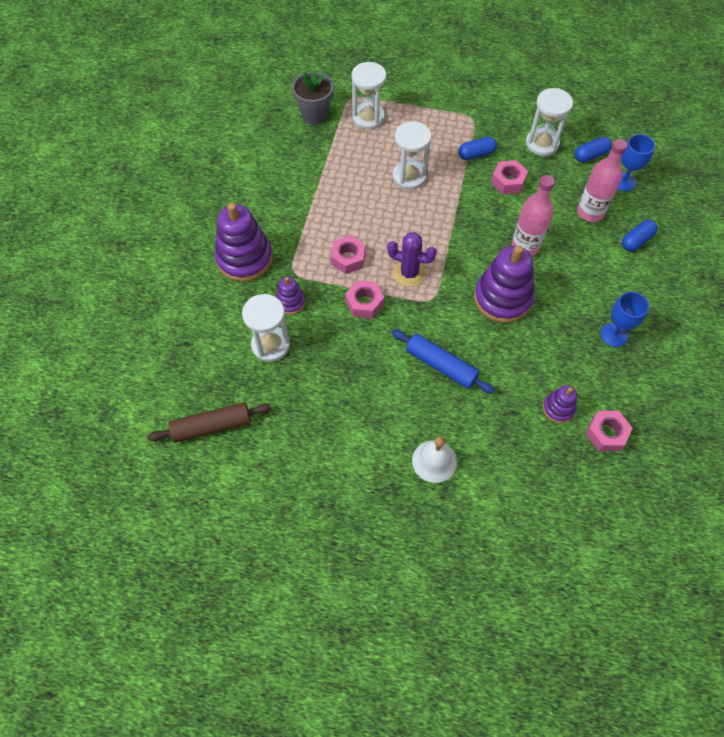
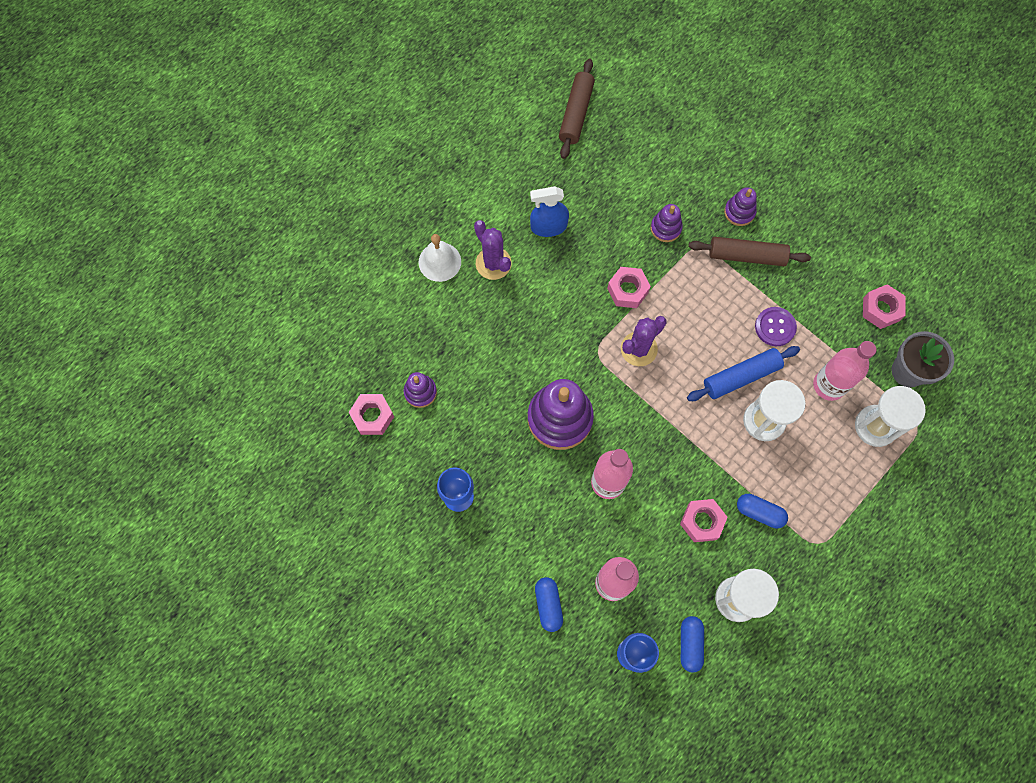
camera: 120 degrees right, 10 degrees up
(244, 258) = (739, 212): purple stacking toy -> purple stacking toy, size x0.51
(271, 345) = (628, 191): white hourglass -> none
(282, 238) = (746, 256): none -> brown rolling pin
(331, 198) = (775, 327): none -> purple button
(343, 390) = (548, 226): none -> blue spray bottle
(348, 258) = (688, 303): pink nut -> pink nut (881, 309)
(356, 151) = (829, 385): none -> pink bottle
(406, 415) = (493, 263): none -> purple cactus
(441, 365) = (523, 319): blue rolling pin -> blue rolling pin (741, 376)
(476, 154) = (759, 512): blue capsule -> blue capsule turned 75 degrees counterclockwise

